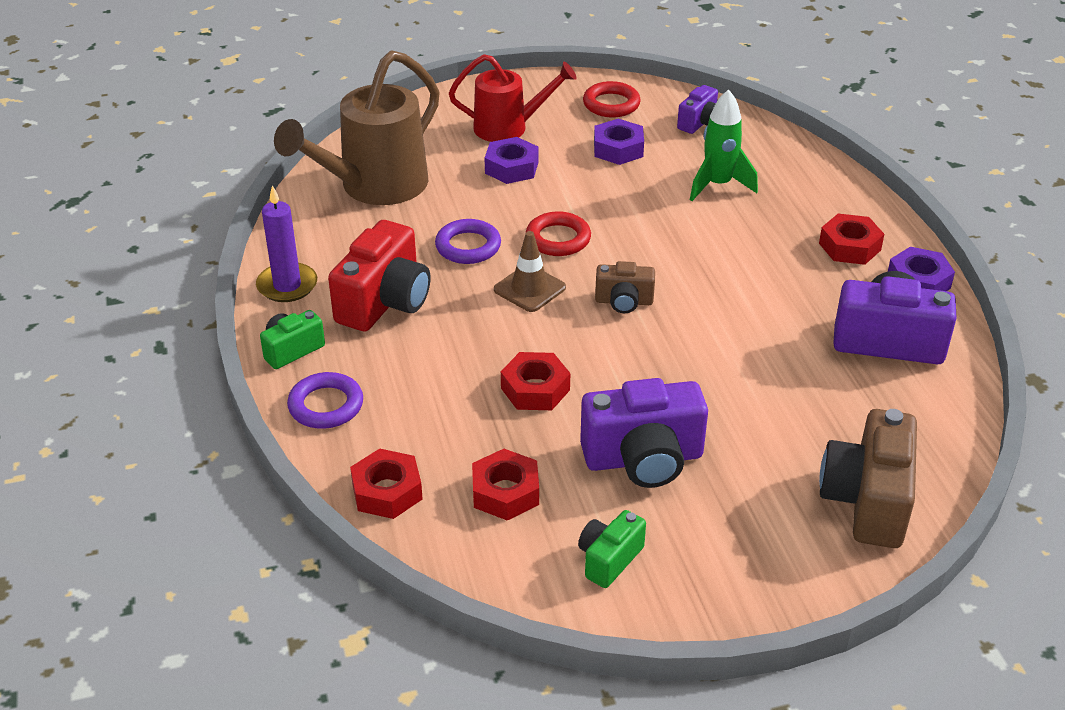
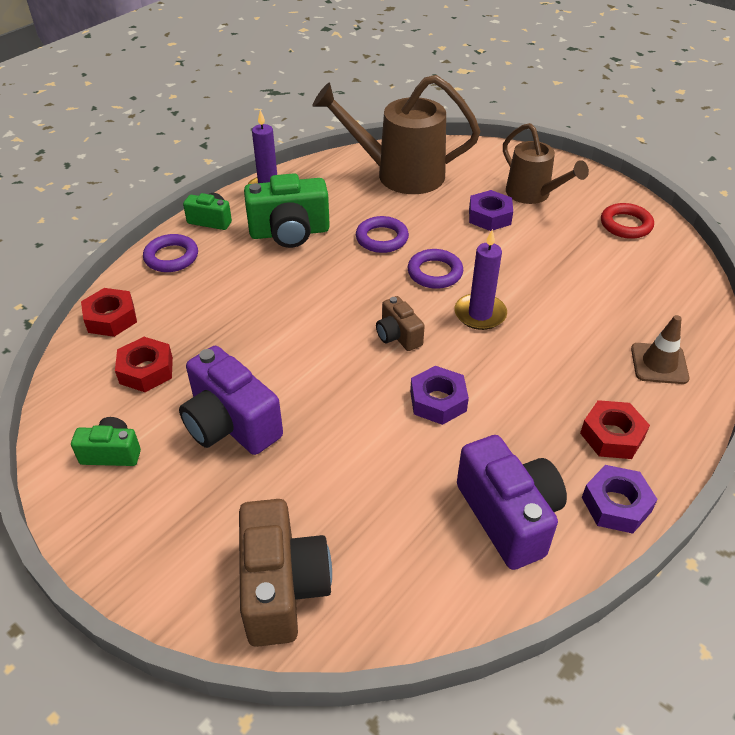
camera: 55 degrees right, 5 degrees up
(385, 302) = (289, 232): red camera -> green camera
(509, 128) = (533, 195): red watering can -> brown watering can
(529, 289) = (365, 285): brown traffic cone -> brown traffic cone (659, 364)
(535, 389) = (261, 336): red nut -> none
(558, 239) = (435, 273): red ring -> purple ring
(618, 149) = (575, 252): purple nut -> purple nut (438, 401)
(643, 241) = (480, 314): none -> purple candle
(700, 123) = (666, 277): purple camera -> none
(718, 185) = (597, 322): green rocket -> none
(867, 501) = (282, 587): brown camera -> brown camera turned 105 degrees clockwise

